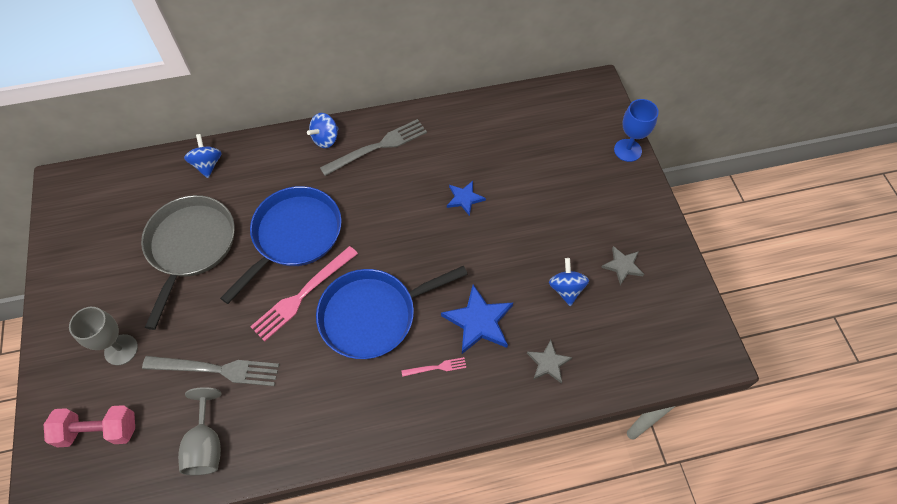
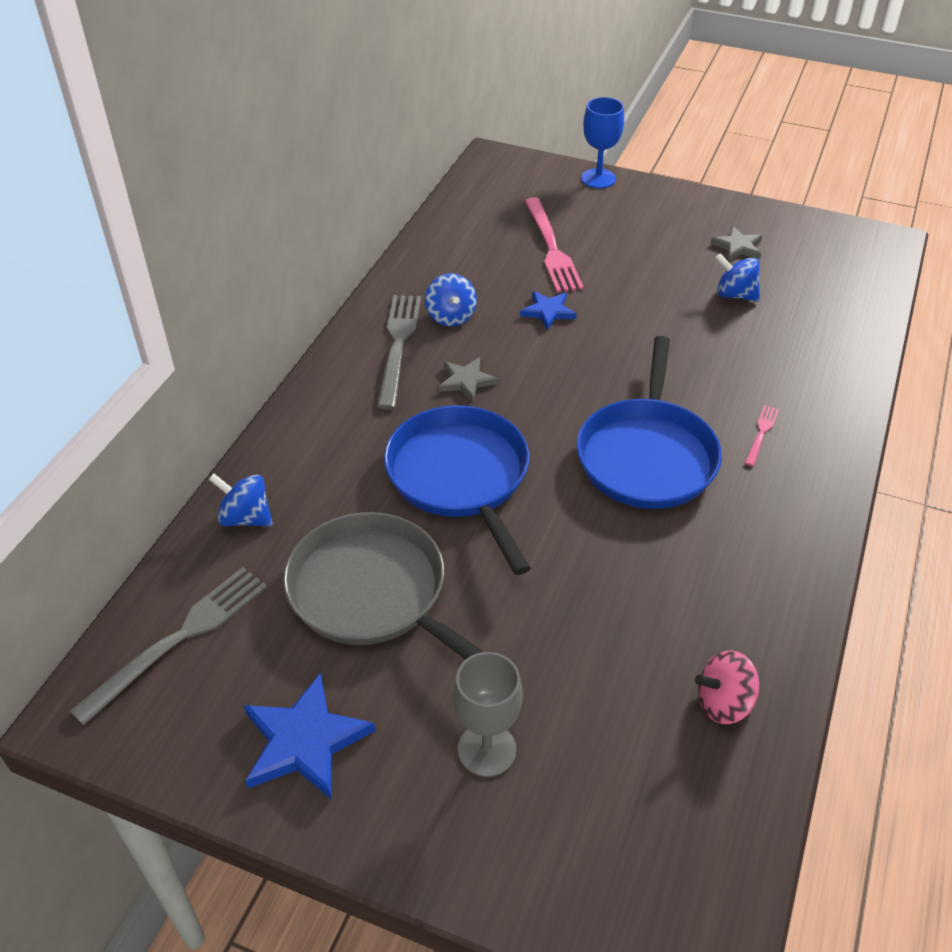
camera: 55 degrees left, 15 degrees down
(99, 431) = (612, 832): pink dumbbell -> none
(206, 445) = (723, 703): grey goblet -> pink spinning top
(216, 369) = (610, 644): grey fork -> grey fork (179, 639)
(302, 294) = (562, 507): pink fork -> pink fork (551, 248)
(325, 139) = (334, 384): blue spinning top -> blue spinning top (451, 317)
(478, 321) = (725, 374): blue star -> blue star (304, 741)
(548, 363) = (817, 348): grey star -> grey star (466, 381)

